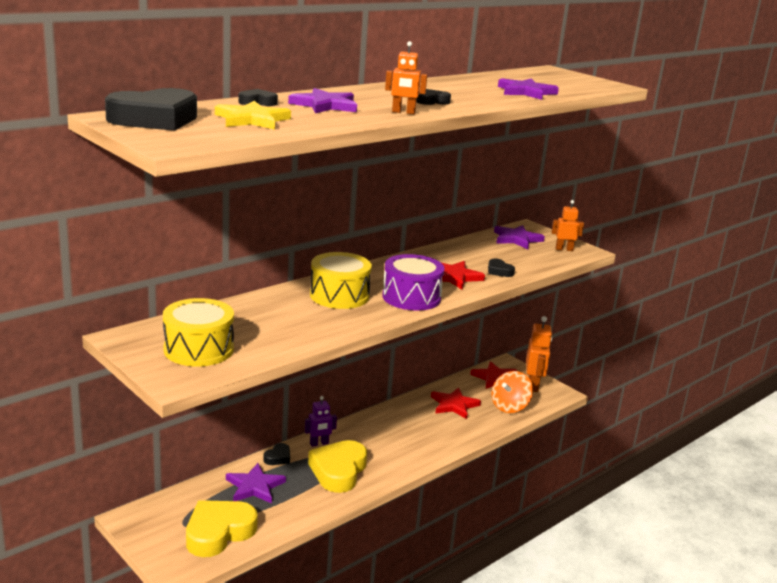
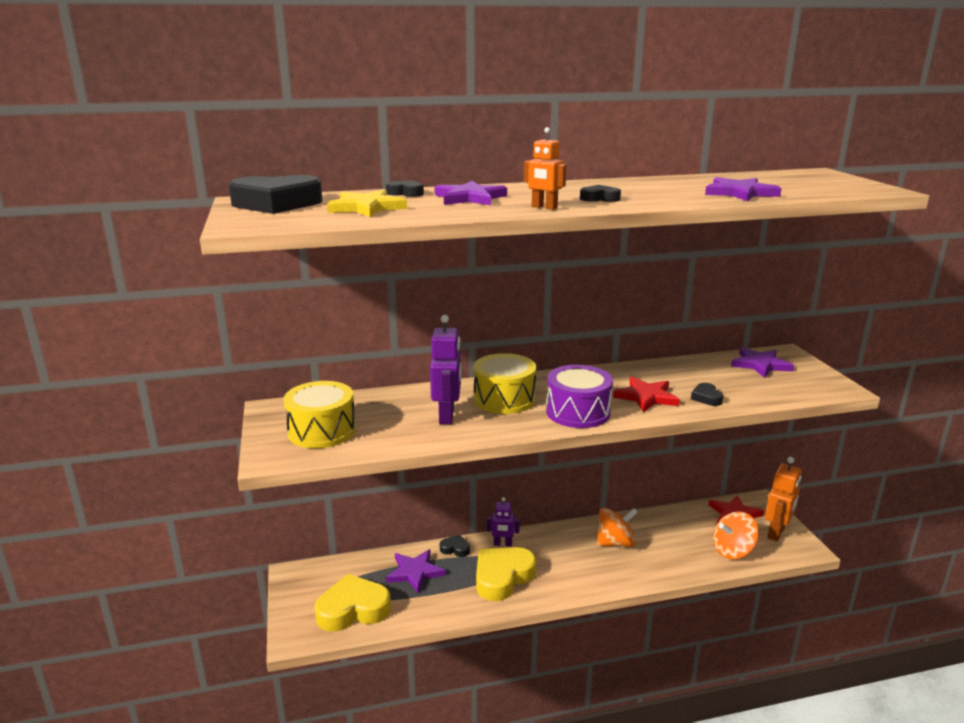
camera: 30 degrees right, 0 degrees up
(278, 457) = (455, 549): black heart -> black heart turned 135 degrees counterclockwise
(303, 317) = (447, 416): none -> purple robot
(415, 421) = (615, 543): none -> orange spinning top
(454, 405) = (669, 535): red star -> none
(564, 249) = (812, 383): orange robot -> none

